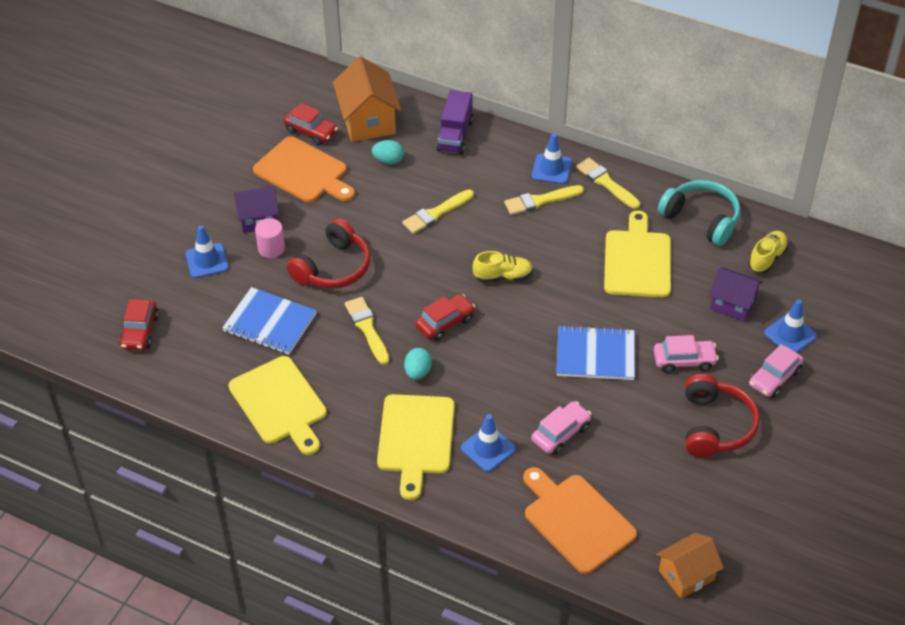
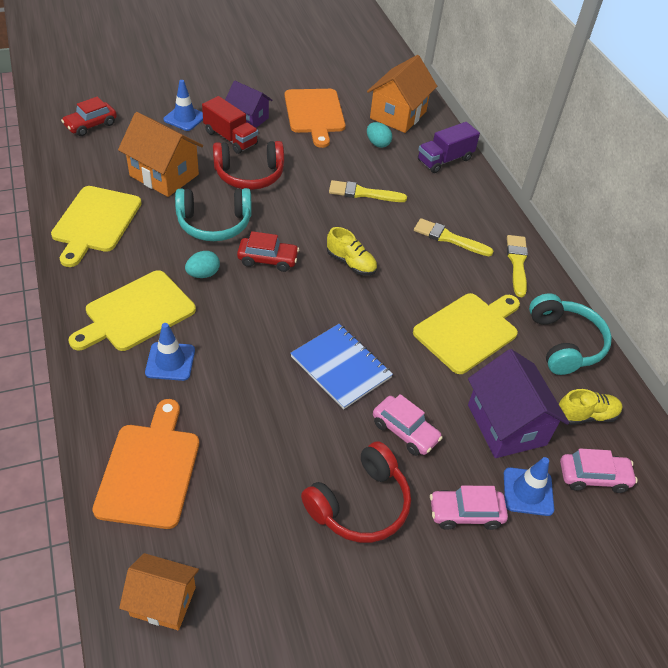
camera: 40 degrees right, 0 degrees up
(270, 323) = (164, 175): blue notebook -> orange house
(271, 248) = (230, 138): pink cylinder -> red truck
(311, 132) = (353, 97): red car -> none
(367, 328) = (214, 223): yellow brush -> turquoise headphones
(551, 169) = (486, 225): blue traffic cone -> none
(560, 433) = (234, 398): pink car -> pink car (593, 477)
(732, 304) = (506, 425): purple house -> purple house, size x1.54

